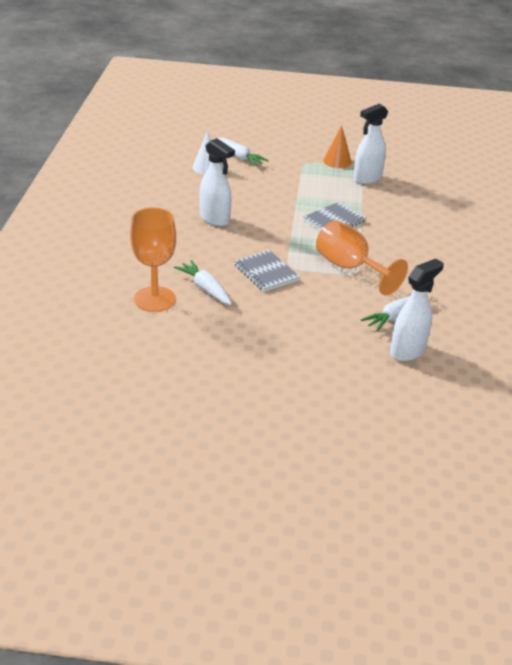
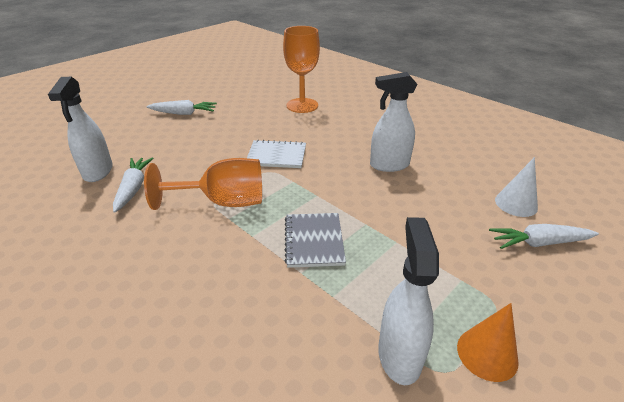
camera: 130 degrees right, 0 degrees up
(205, 288) = (290, 125): white carrot -> white carrot (184, 113)
(266, 272) = (276, 156): grey notebook -> white notebook

